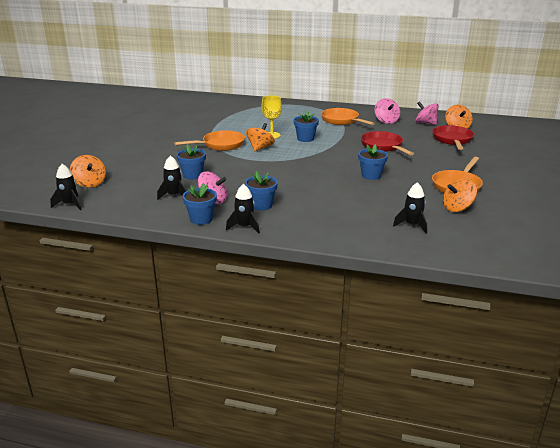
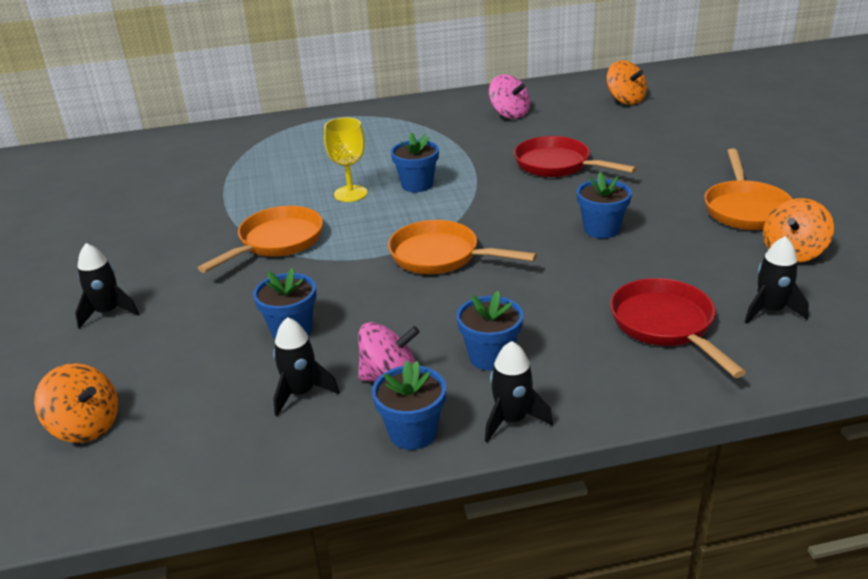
camera: 25 degrees left, 5 degrees up
(69, 204) = (89, 502): black rocket -> black rocket (108, 312)
(260, 148) = (358, 227): orange spinning top -> none
(342, 121) = (439, 131): orange pan -> orange pan (441, 256)
(425, 123) = (571, 103): pink spinning top -> none
(452, 140) = (643, 124): red pan -> red pan (666, 325)

